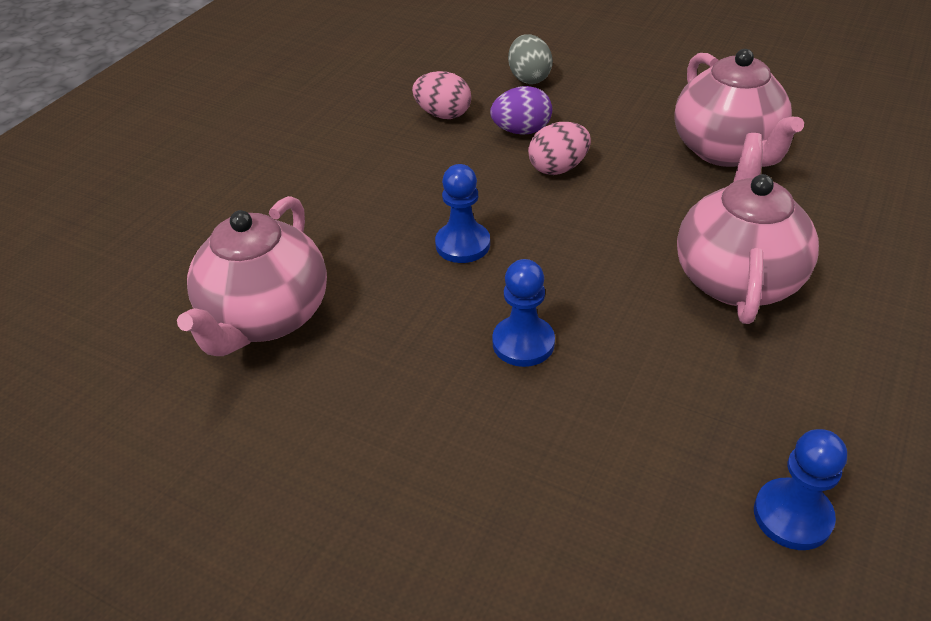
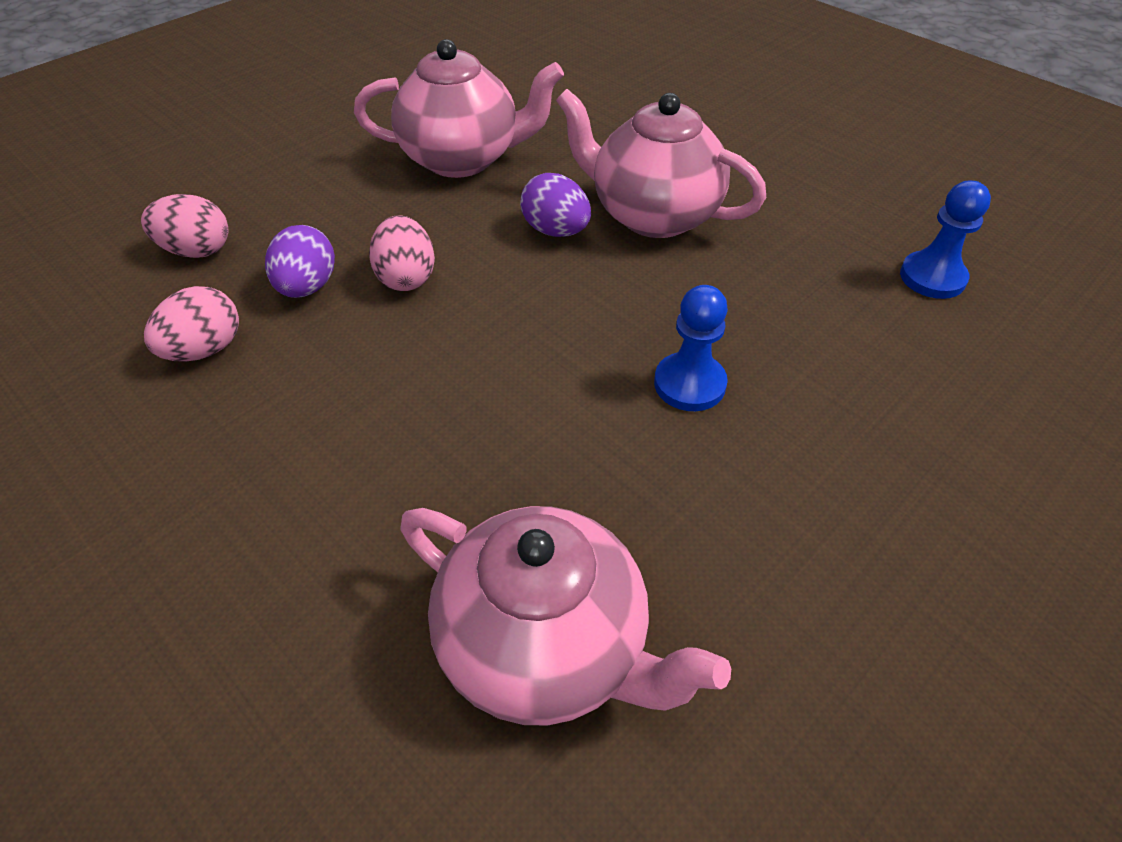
camera: 75 degrees left, 5 degrees up
(462, 244) = (499, 395): blue pawn -> none
(529, 78) = (196, 251): grey egg -> pink egg
(667, 226) = (556, 231): none -> purple egg

